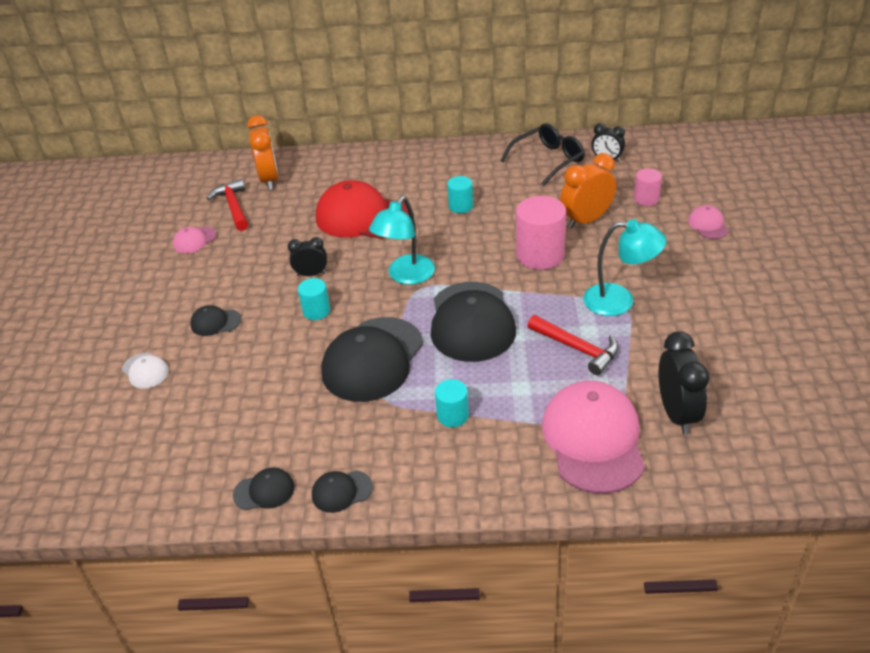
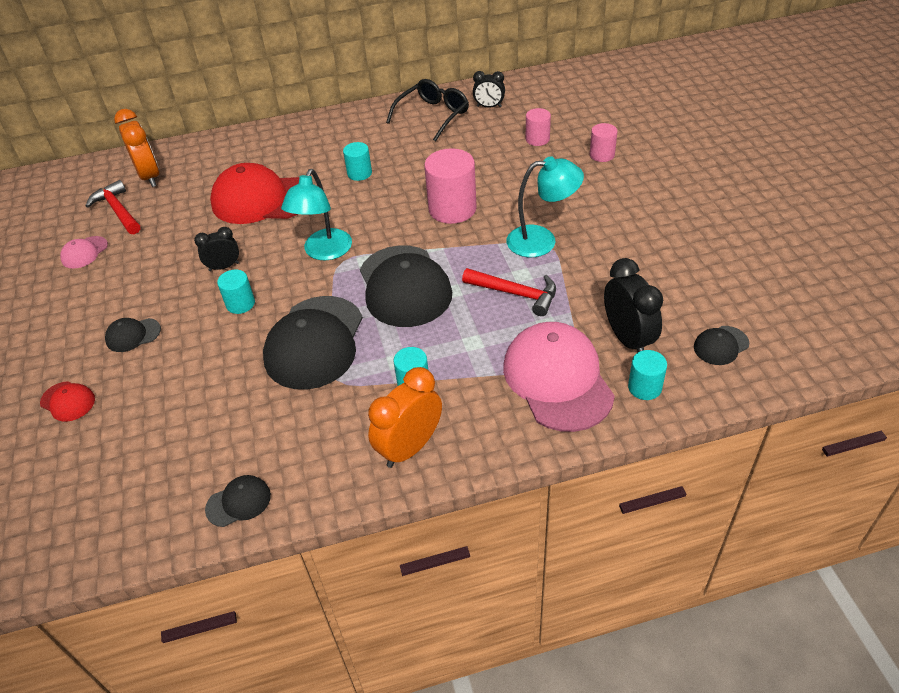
camera: 15 degrees left, 5 degrees up
(145, 371) = (68, 401): white cap -> red cap
(341, 491) = (321, 484): black cap -> black cap (721, 345)
(586, 220) = (487, 168): orange clock -> orange clock (410, 447)
(679, 465) = (644, 387): none -> turquoise cylinder
(708, 225) = (602, 155): pink cap -> pink cylinder

